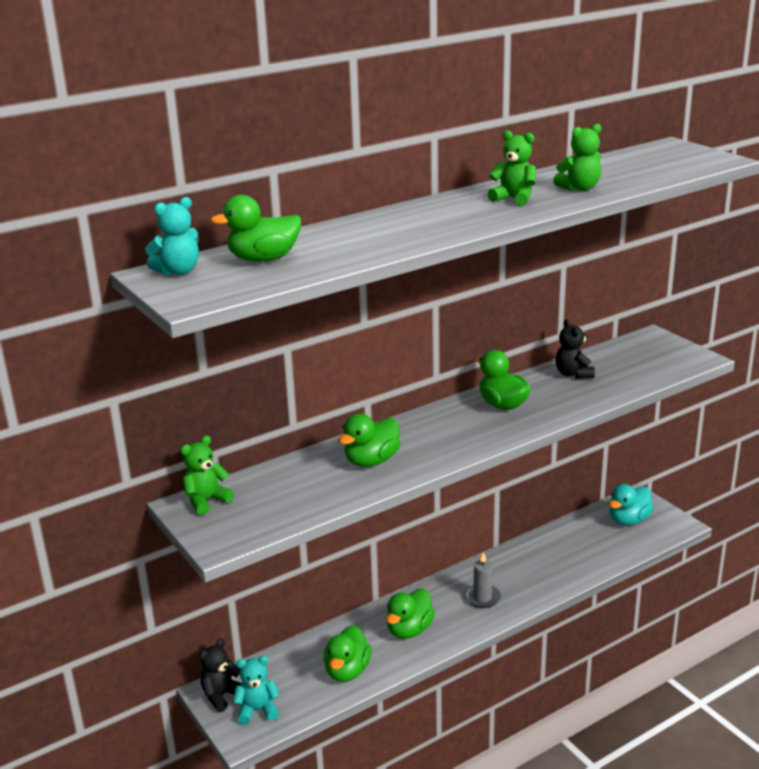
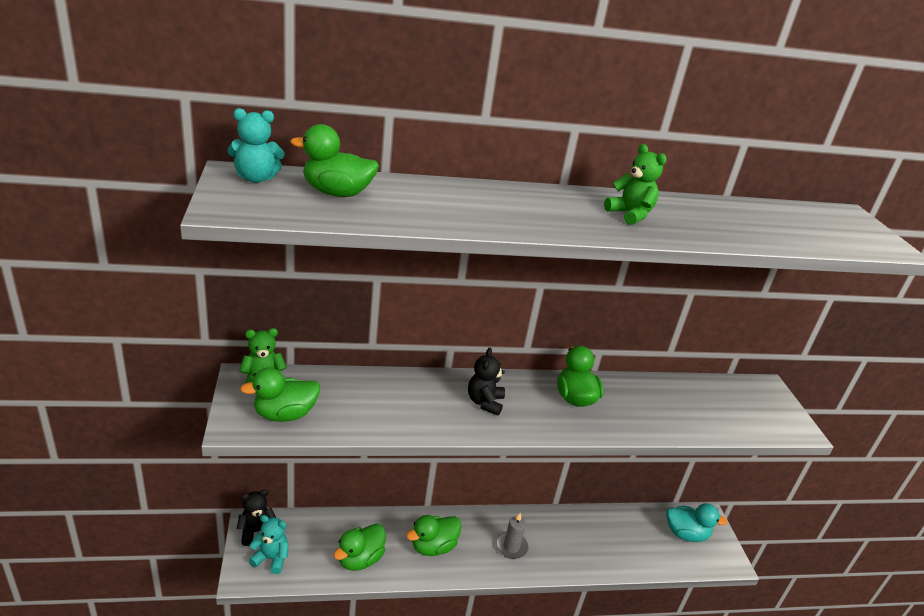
camera: 20 degrees right, 5 degrees up
(371, 461) = (420, 403): green duck -> green duck (284, 414)
(573, 374) = (663, 394): black teddy bear -> black teddy bear (485, 402)
(579, 188) = (707, 226): green teddy bear -> none
(628, 520) = (685, 534): turquoise duck -> turquoise duck turned 150 degrees counterclockwise

